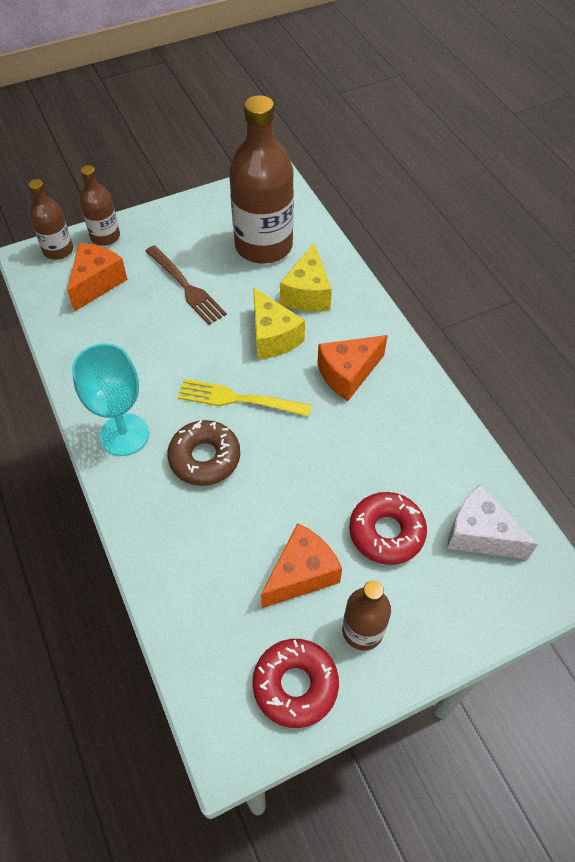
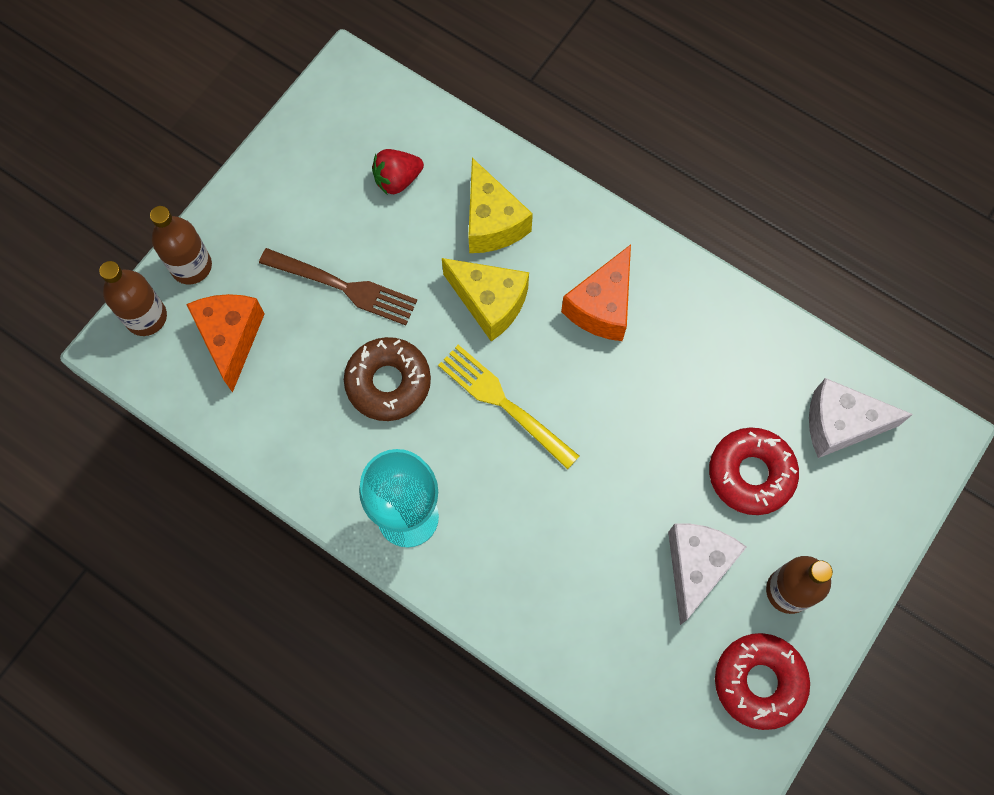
camera: 30 degrees left, 15 degrees up
(205, 458) = (514, 495): brown donut -> brown donut (388, 382)
(239, 399) = (504, 403): yellow fork -> yellow fork turned 60 degrees clockwise
(263, 246) = (397, 180): brown bottle -> red strawberry
(302, 574) = (696, 567): orange cheese -> white cheese

